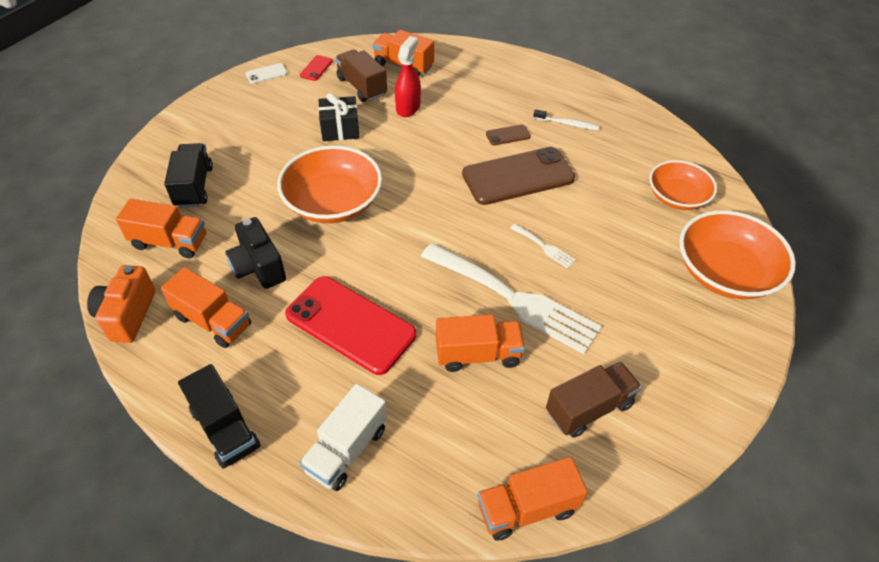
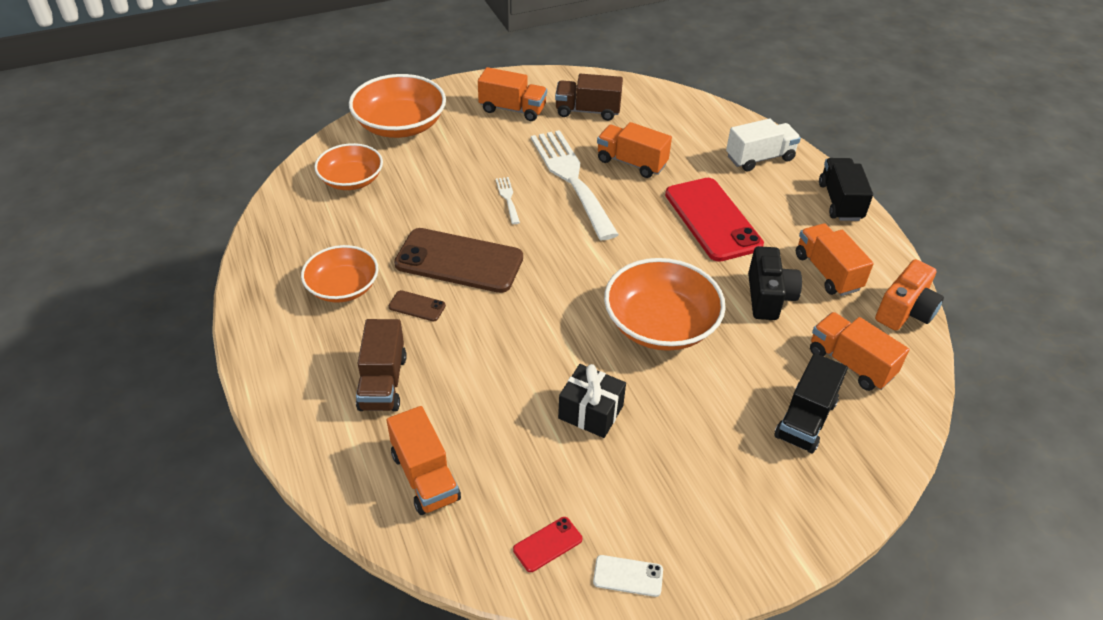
camera: 145 degrees left, 5 degrees down
(362, 87) = (512, 468): brown truck -> brown truck (383, 382)
(408, 108) = (485, 400): red spray bottle -> none
(527, 508) = (669, 95): orange truck -> orange truck (512, 109)
(567, 124) = (343, 287): white toothbrush -> orange bowl

